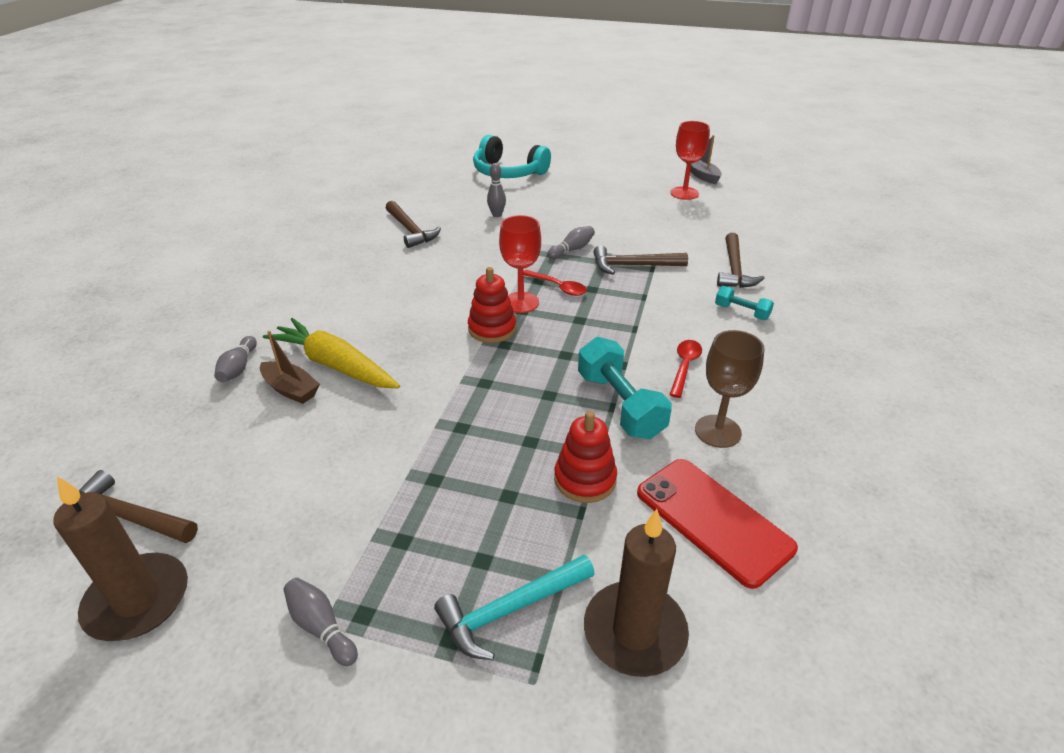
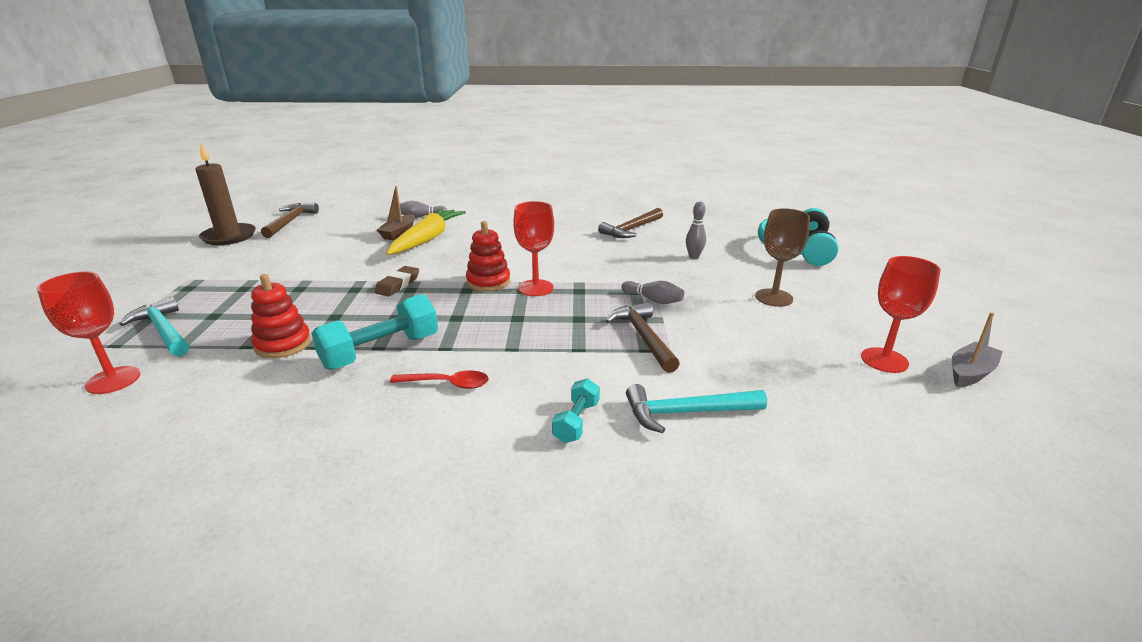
camera: 75 degrees right, 10 degrees down
(321, 627) = (185, 279): grey bowling pin -> none
(465, 392) = (397, 284): none -> brown eraser
(558, 287) = (572, 301): red spoon -> none
(634, 632) = (113, 380): brown candle -> red goblet
(713, 520) = (210, 412): red phone -> none
(717, 431) = (336, 410): brown goblet -> brown goblet (774, 298)
(734, 269) = (686, 413): brown hammer -> turquoise hammer

